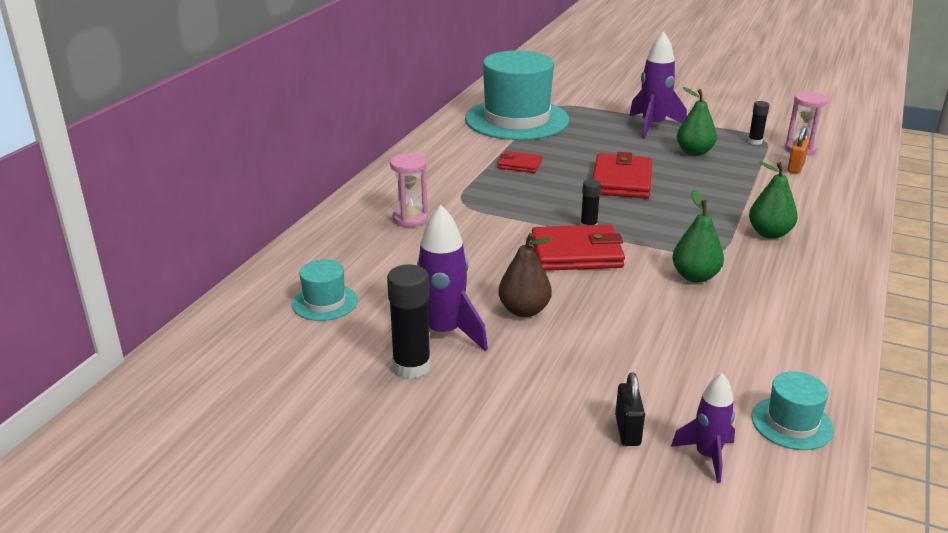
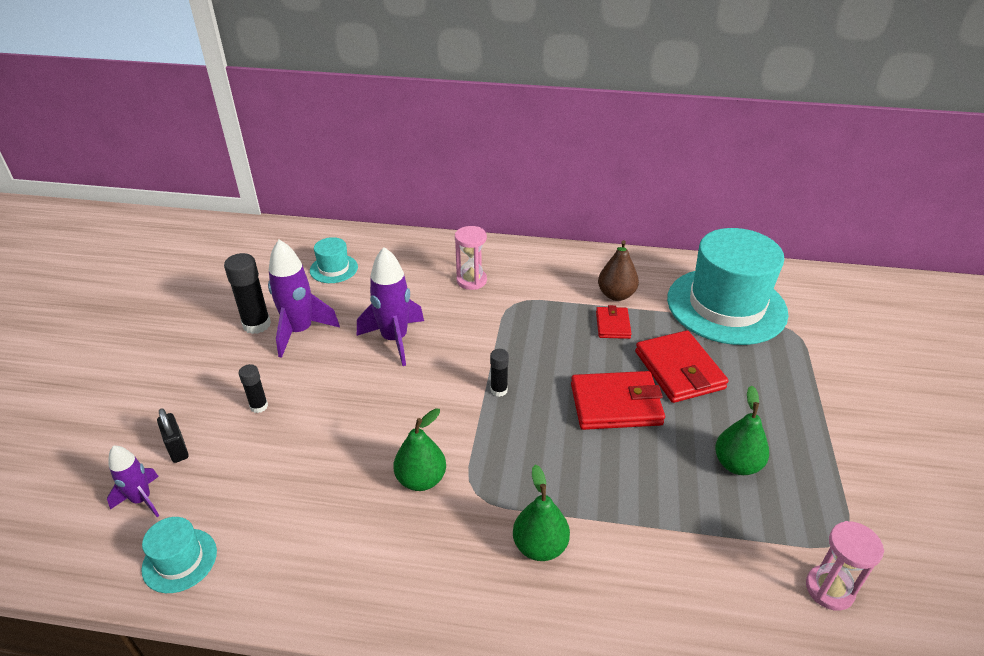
camera: 75 degrees right, 10 degrees up
(524, 310) = (338, 368): brown pear -> brown pear (616, 295)
(576, 253) = (443, 388): red wallet -> red wallet (679, 370)
(627, 430) = (177, 448): black padlock -> black padlock turned 75 degrees clockwise
(653, 126) = (792, 419): purple rocket -> purple rocket (394, 339)
(755, 142) = (818, 531): black glue stick -> black glue stick (259, 406)
(795, 167) = (756, 581): orange padlock -> none

